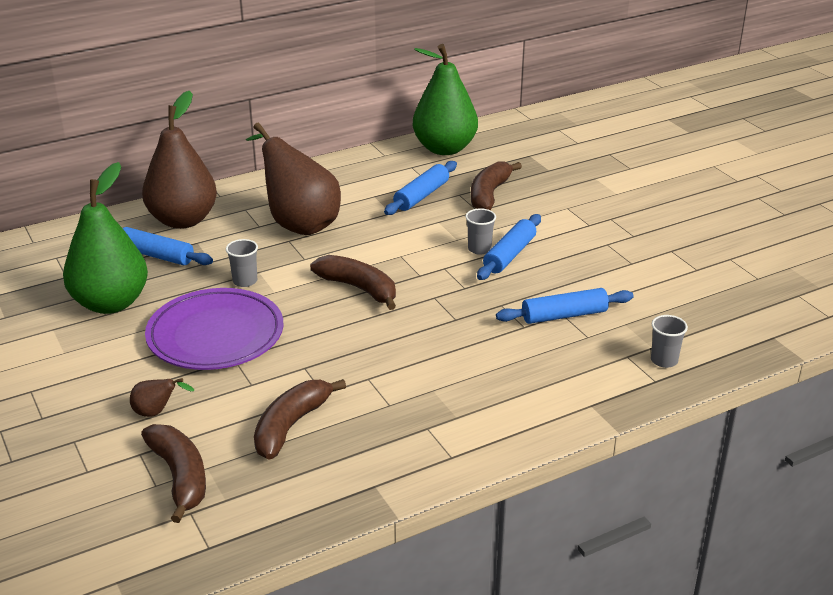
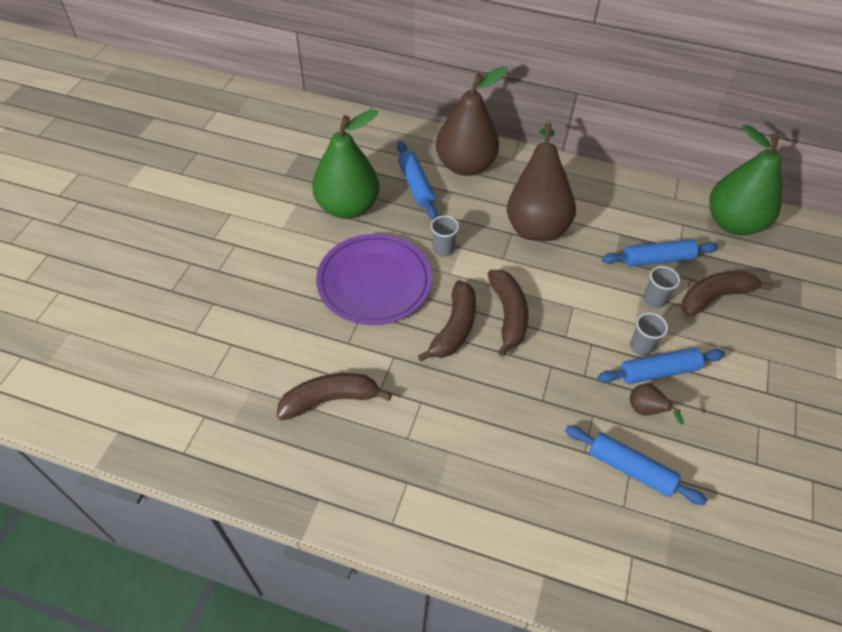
camera: 45 degrees right, 20 degrees up
(156, 412) = (274, 319): brown pear -> brown pear (646, 410)
(180, 476) = (230, 382): brown banana -> brown banana (454, 328)
(664, 360) = (659, 589): grey cup -> grey cup (654, 300)

